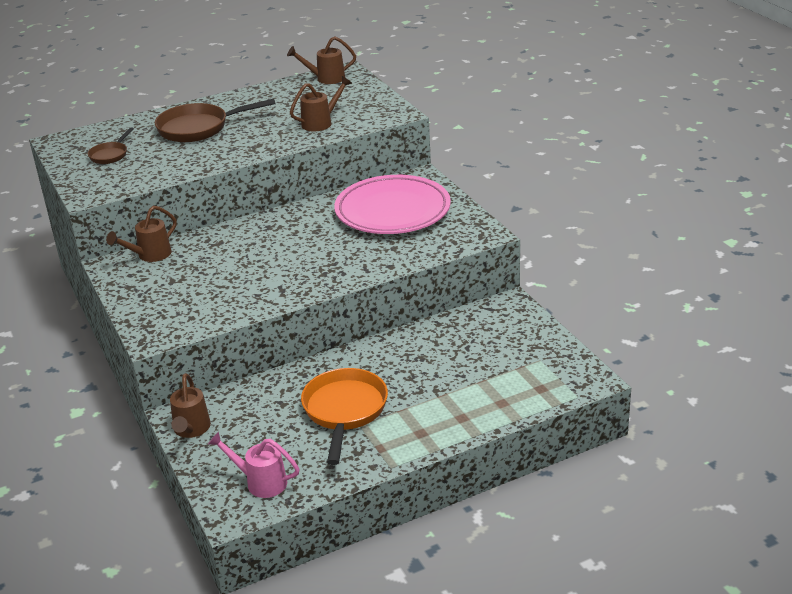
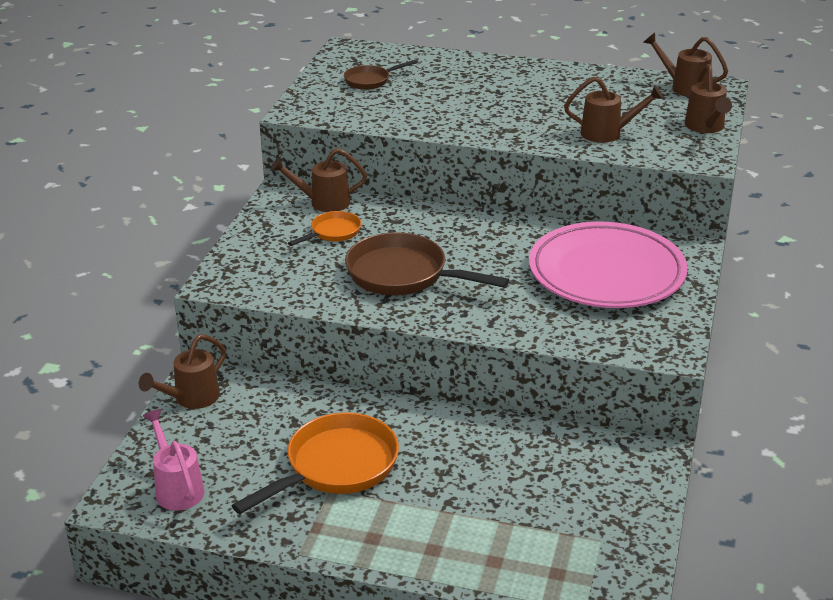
camera: 40 degrees right, 0 degrees up
(186, 269) = (333, 232): none -> orange pan
(198, 128) = (483, 88): brown pan -> brown pan (403, 275)
(372, 96) = (706, 127): none -> brown watering can

